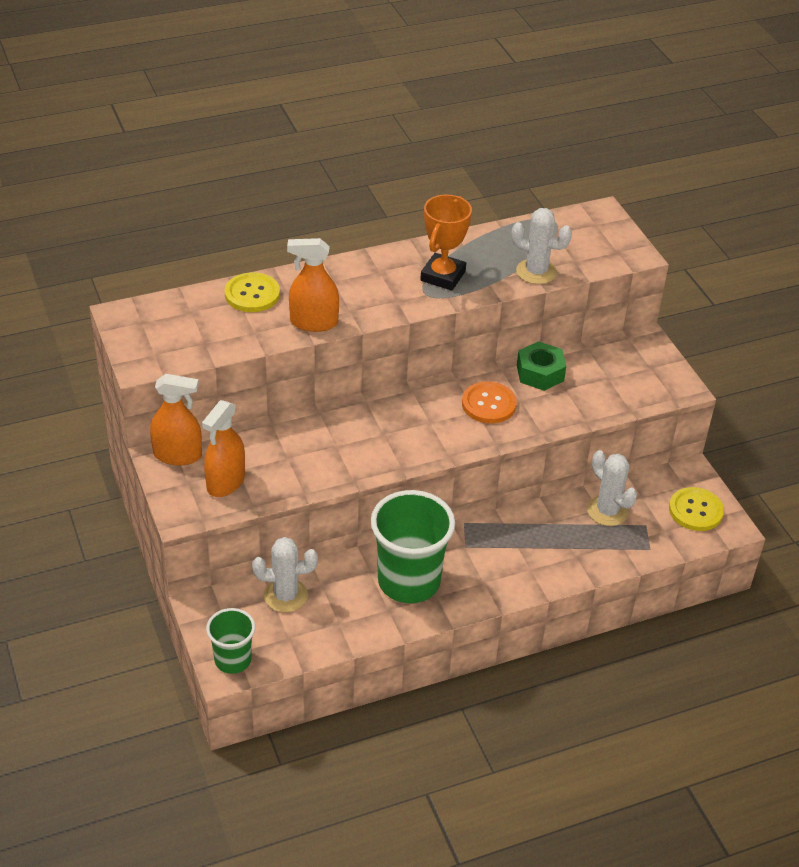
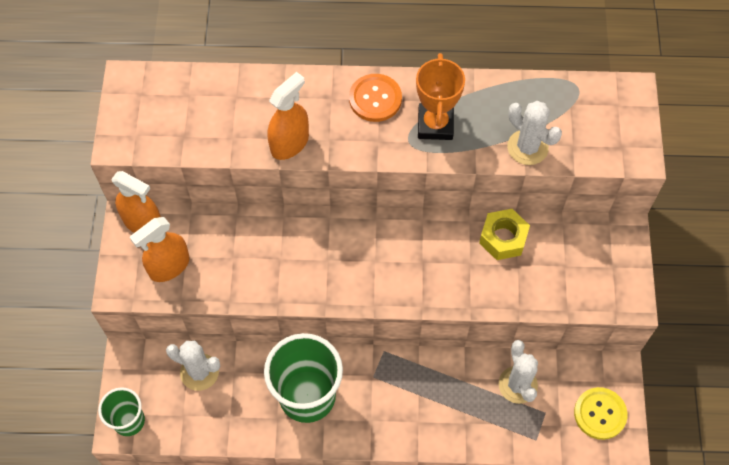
camera: 25 degrees right, 20 degrees up
(252, 294) = (251, 91): yellow button -> none
(313, 322) = (289, 143): orange spray bottle -> orange spray bottle turned 105 degrees clockwise
(443, 276) = (435, 124): orange trophy -> orange trophy turned 45 degrees counterclockwise
(488, 404) = (438, 258): orange button -> orange button (375, 99)
(540, 373) = (503, 238): green nut -> yellow nut

